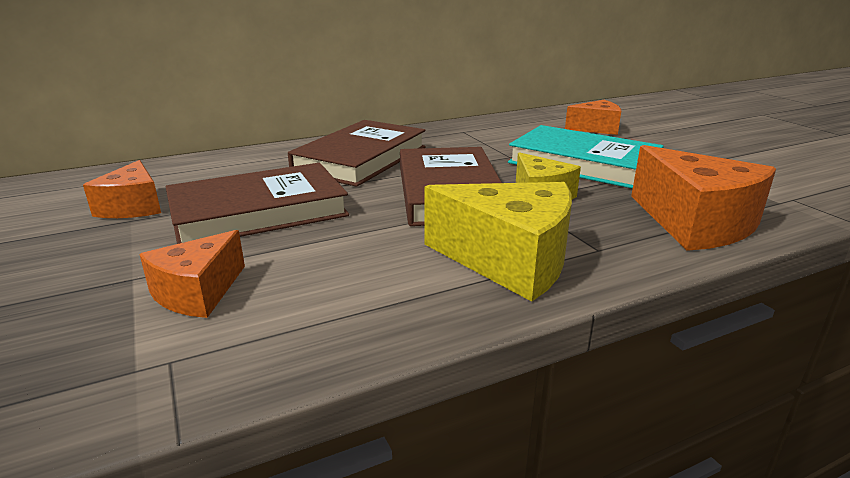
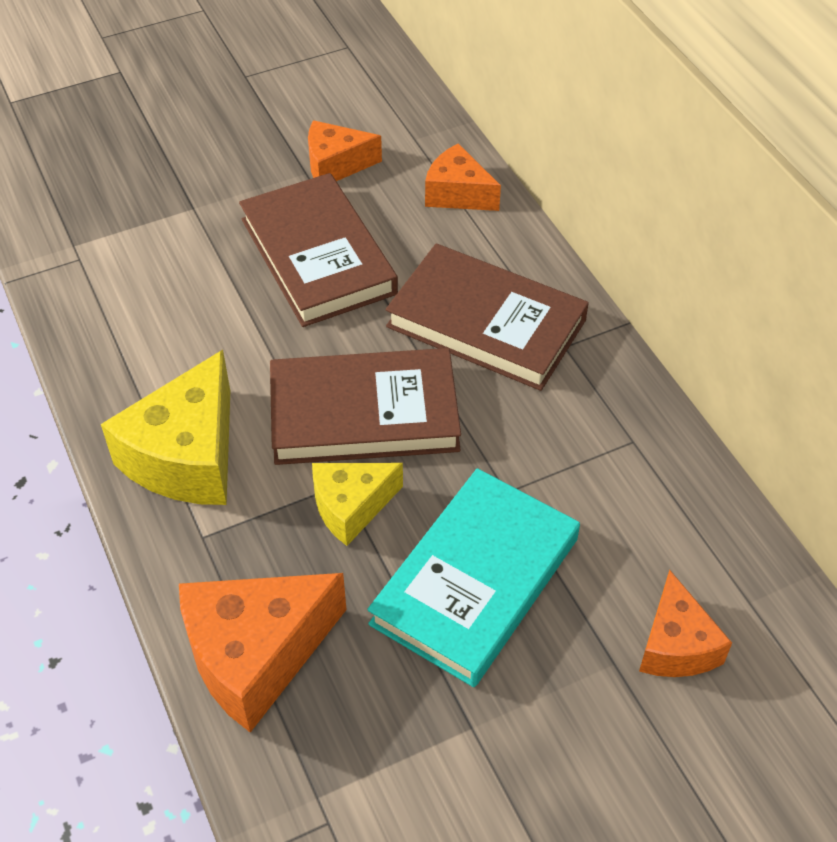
camera: 90 degrees right, 25 degrees up
(197, 293) = (164, 250): orange cheese -> orange cheese (457, 194)

